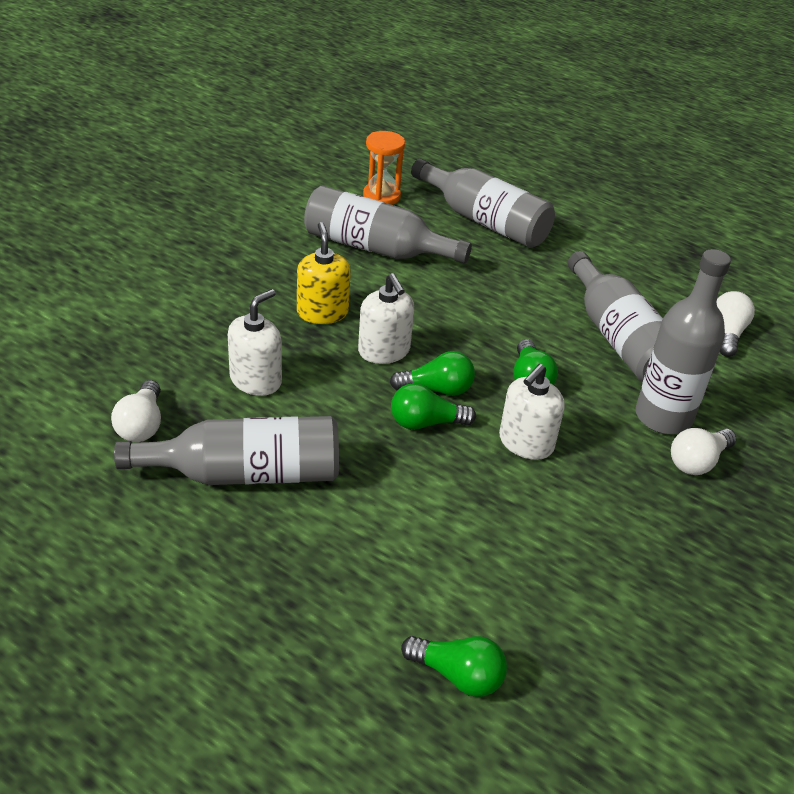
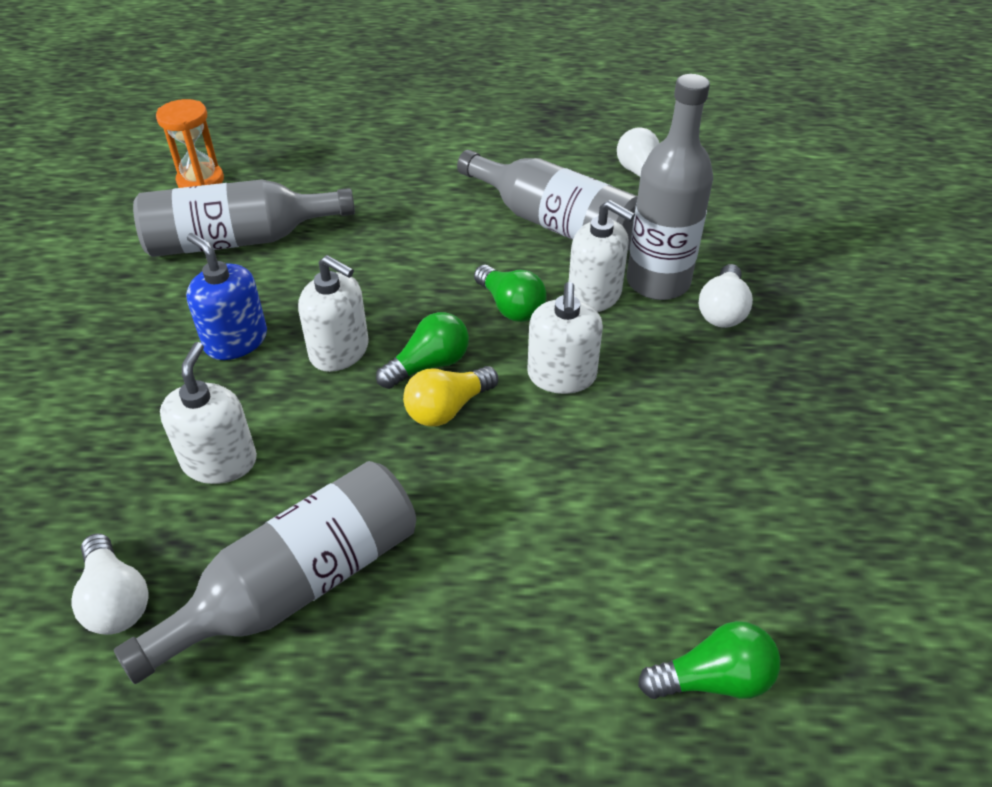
camera: 30 degrees left, 5 degrees up
(322, 312) = (236, 340): yellow soap dispenser -> blue soap dispenser
(426, 423) = (448, 408): green light bulb -> yellow light bulb
(484, 221) = (331, 162): grey bottle -> none
(602, 402) = (594, 295): none -> white soap dispenser

